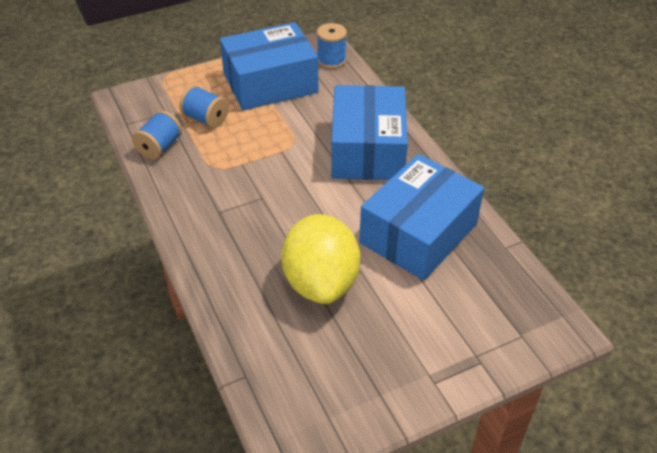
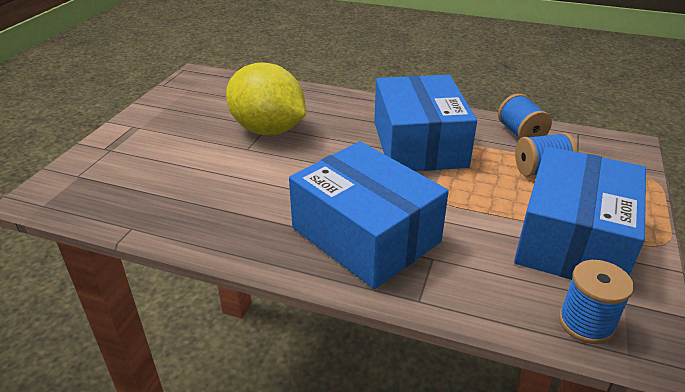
camera: 135 degrees right, 10 degrees down
(418, 233) = (227, 194): blue box -> blue box (419, 144)

